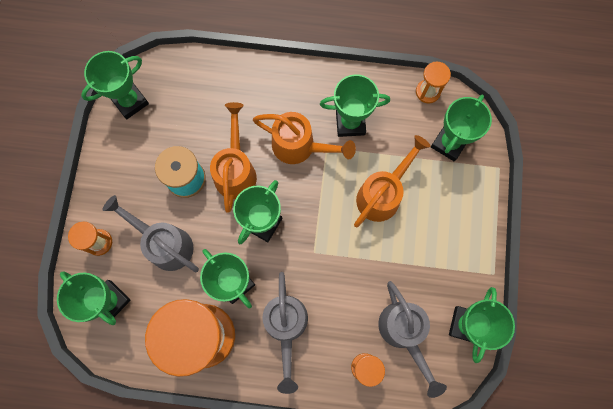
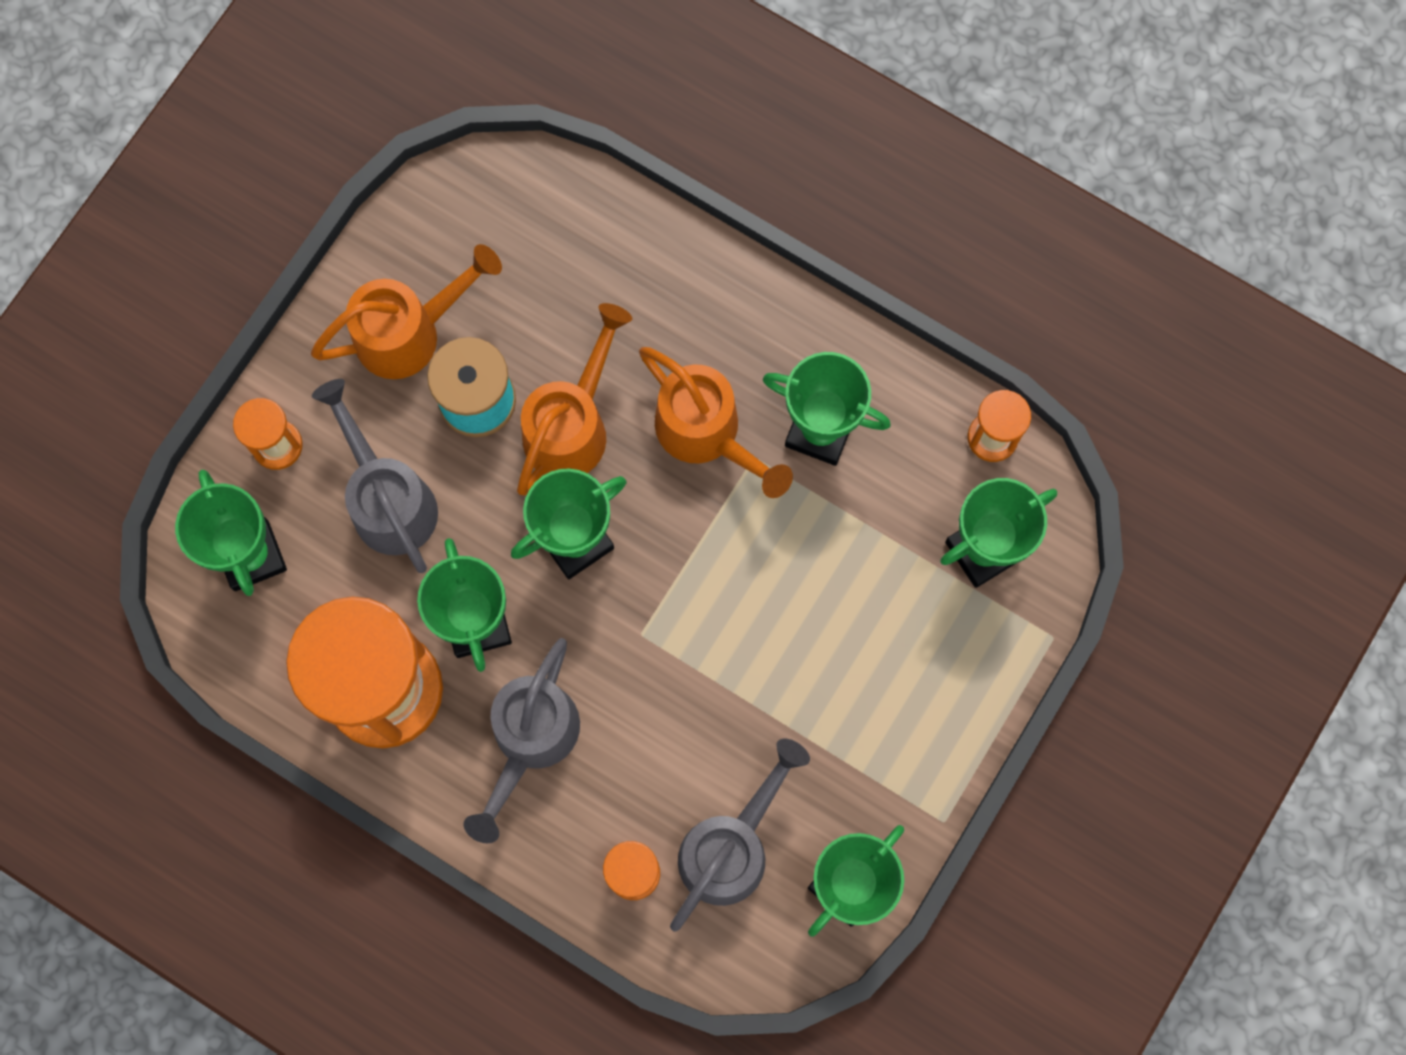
camera: 25 degrees right, 0 degrees up
(130, 101) = (442, 215): green trophy -> none
(382, 194) = (814, 588): orange watering can -> orange watering can (409, 333)
(404, 333) = (731, 847): grey watering can -> grey watering can turned 150 degrees counterclockwise

